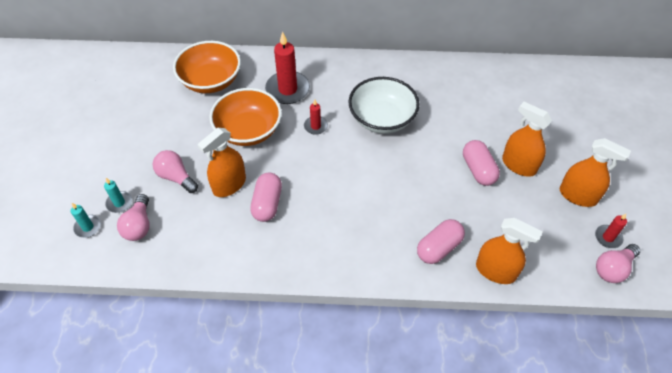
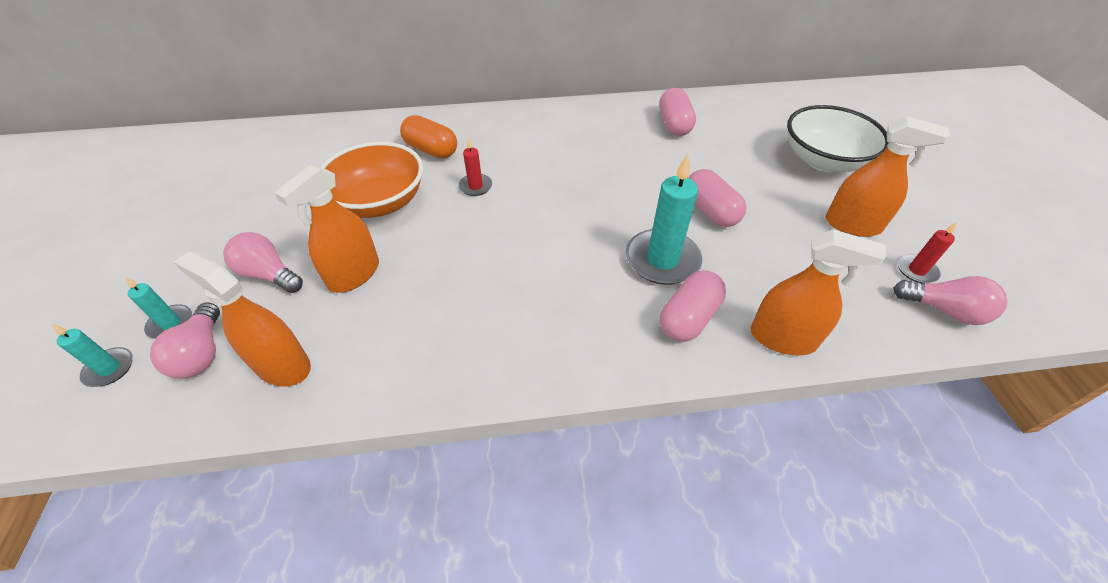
camera: 10 degrees left, 5 degrees down
(211, 81) = (323, 151): orange bowl -> none
(267, 204) = (415, 292): pink capsule -> pink capsule (674, 124)
(288, 89) = (431, 150): red candle -> orange capsule
(382, 119) = (565, 168): white bowl -> white bowl (823, 160)
(433, 204) = (662, 260): none -> turquoise candle
(519, 165) = (761, 199): orange spray bottle -> orange spray bottle (282, 365)
(613, 269) = (944, 310): pink light bulb -> pink light bulb turned 105 degrees counterclockwise

